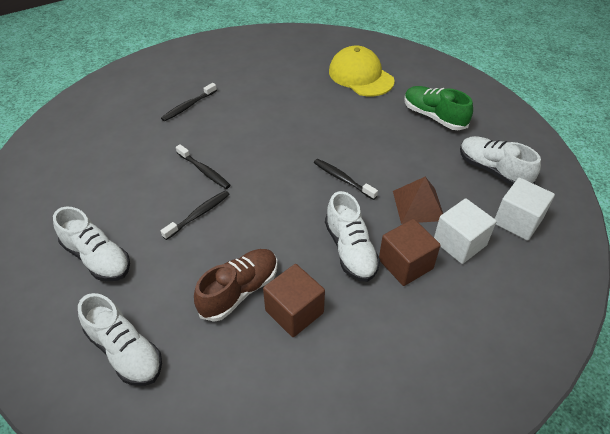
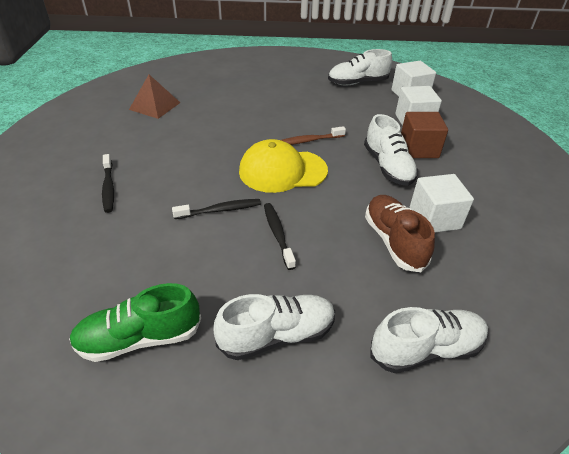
camera: 60 degrees left, 5 degrees down
(294, 311) = (434, 218): brown cube -> white cube
(342, 179) = (308, 141): black toothbrush -> brown toothbrush
(350, 250) = (388, 167): white shoe -> white shoe turned 60 degrees clockwise
(360, 76) = (197, 87): yellow cap -> yellow cap (282, 171)
(418, 205) = (366, 121): brown pyramid -> brown pyramid (155, 106)
(434, 117) = (282, 79): green shoe -> green shoe (140, 338)

